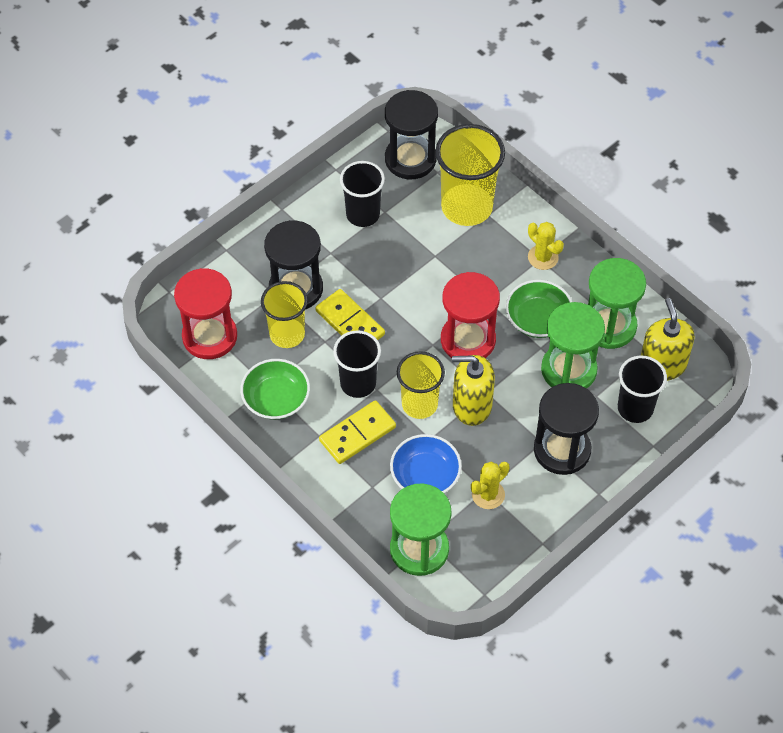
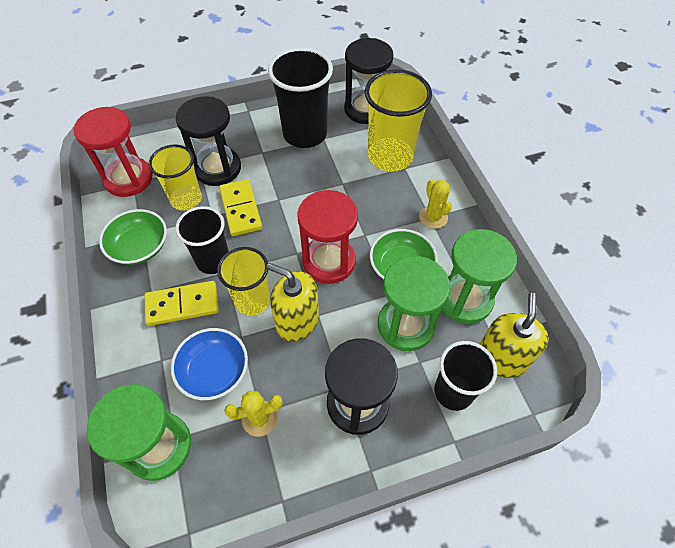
camera: 25 degrees right, 0 degrees up
(363, 214) = (305, 134): black cup -> black cup, size x1.53

